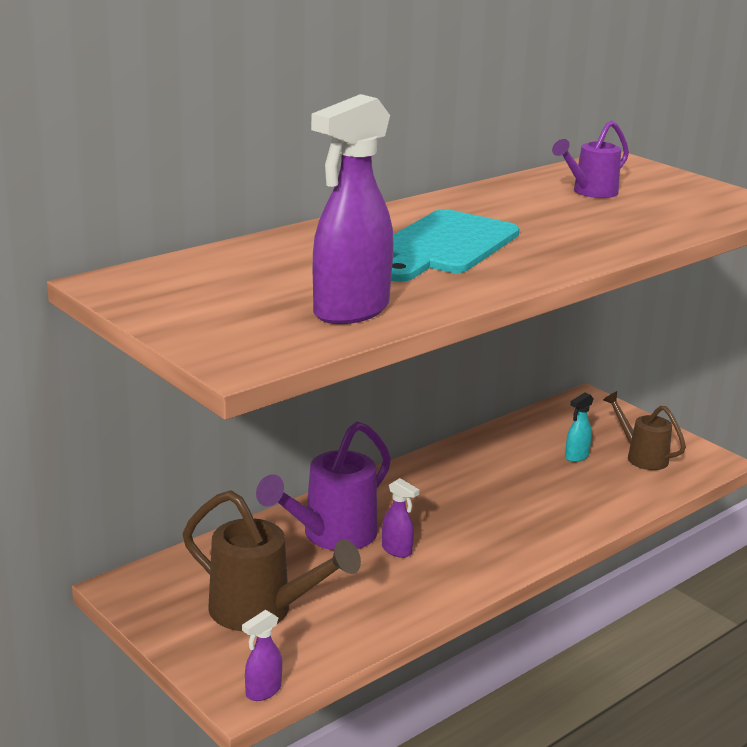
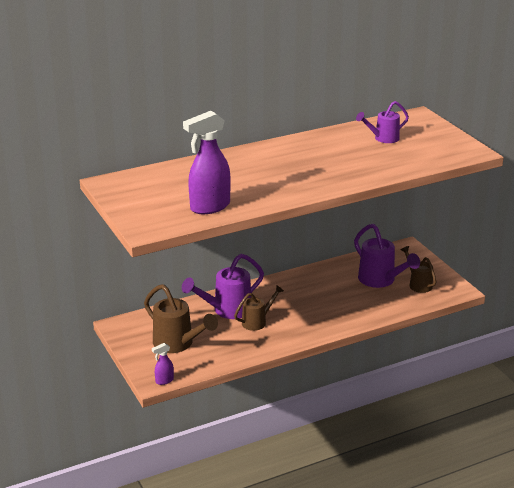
camera: 15 degrees right, 5 degrees up
(397, 550) = (257, 322): purple spray bottle -> brown watering can
(445, 245) = (279, 170): turquoise cutting board -> none
(576, 457) = (380, 280): turquoise spray bottle -> purple watering can

